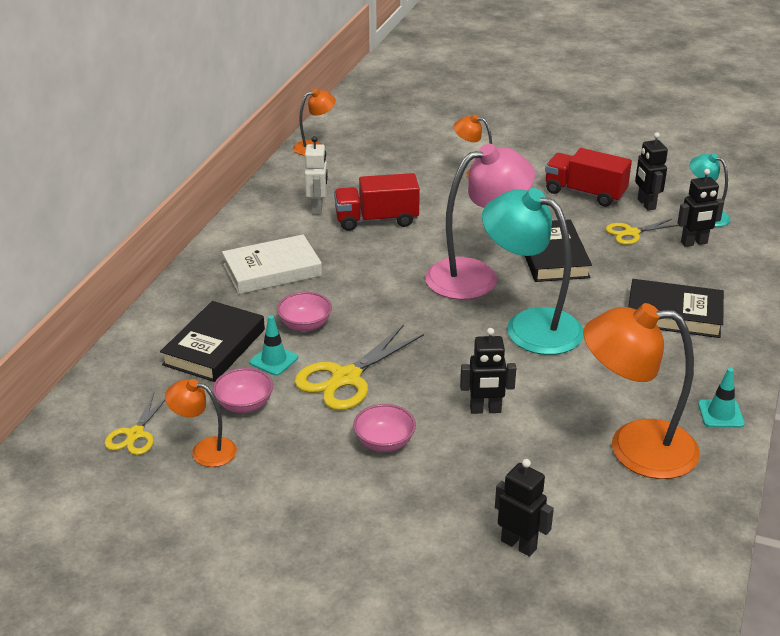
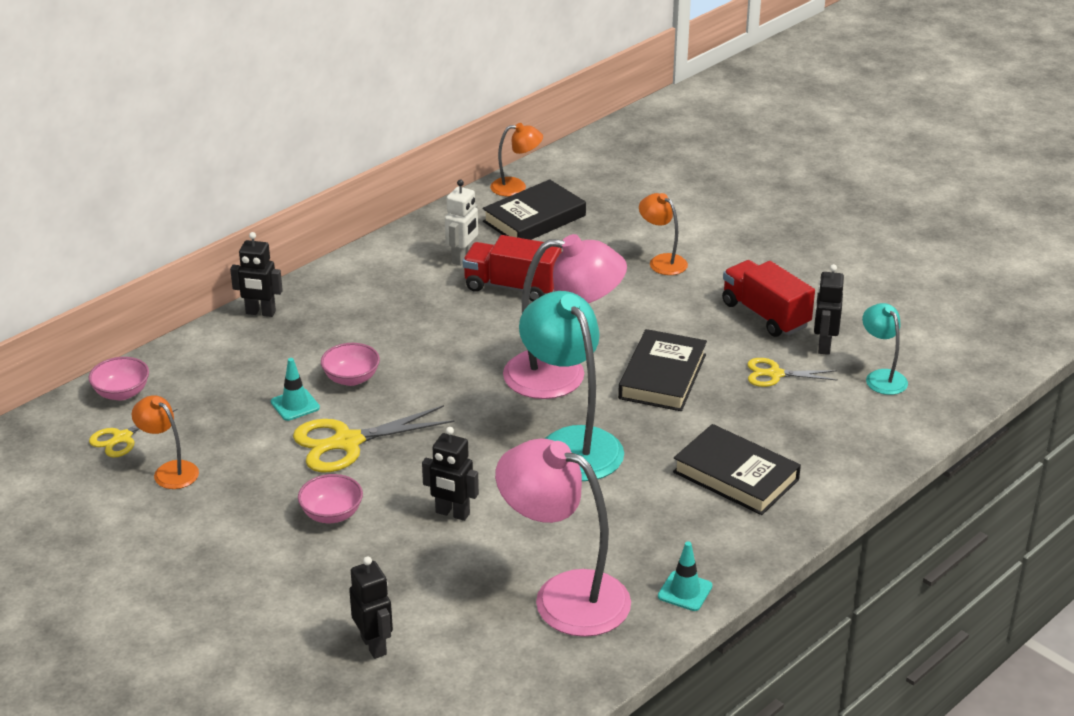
camera: 25 degrees right, 0 degrees up
(214, 347) = (251, 376): black book -> black book (534, 218)
(244, 405) = (235, 439): pink bowl -> pink bowl (122, 393)
(272, 270) = (365, 313): white book -> none
(634, 448) = (564, 596): orange lamp -> pink lamp
(694, 243) = (836, 405): black robot -> black robot (260, 313)

